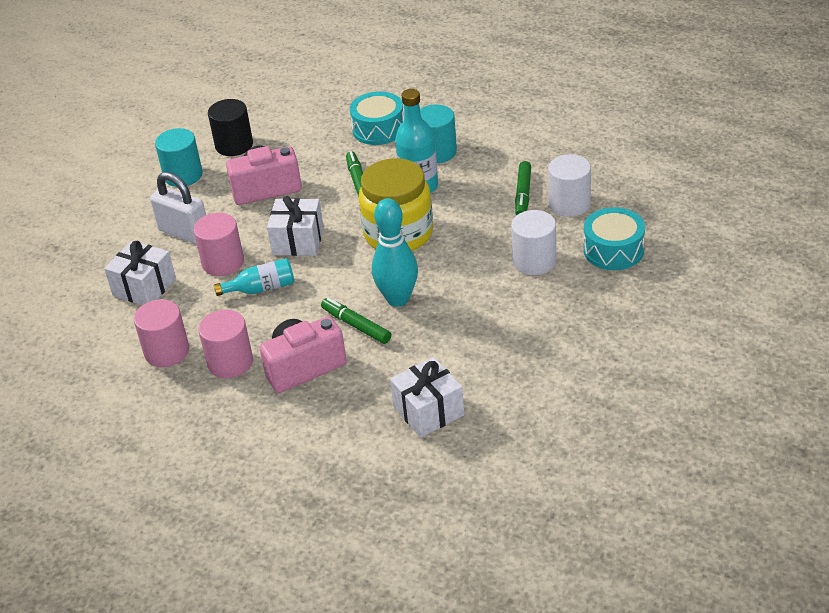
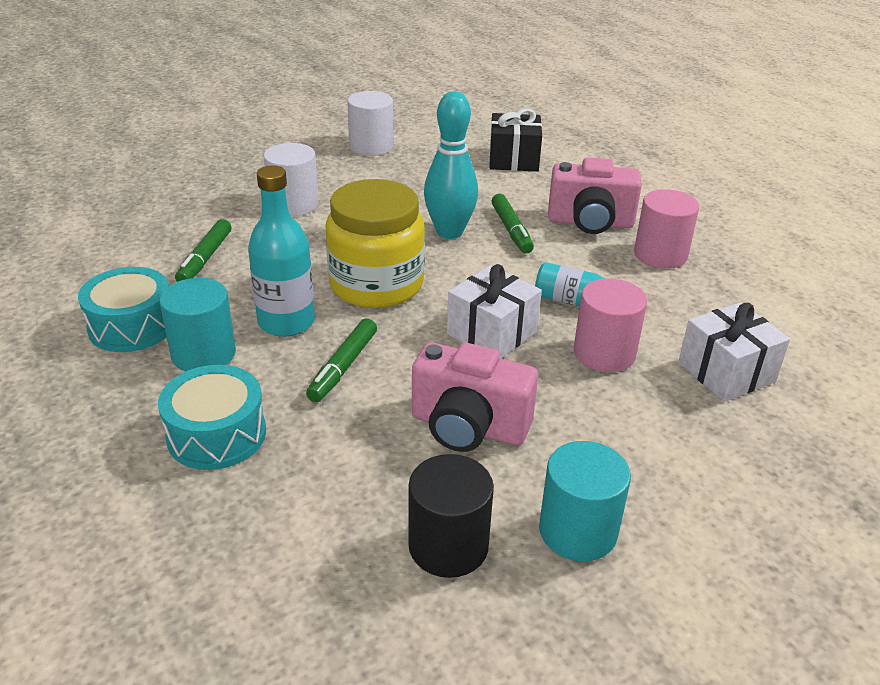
camera: 150 degrees left, 5 degrees down
(167, 351) = (726, 291): pink cylinder -> none
(184, 232) = (633, 421): white padlock -> none
(428, 411) = (513, 159): white gift -> black gift
(523, 194) = (205, 259): green marker -> green marker turned 150 degrees clockwise
(569, 204) = (184, 230): white cylinder -> white cylinder (371, 146)
(613, 250) = (221, 182): turquoise drum -> turquoise drum (132, 326)

